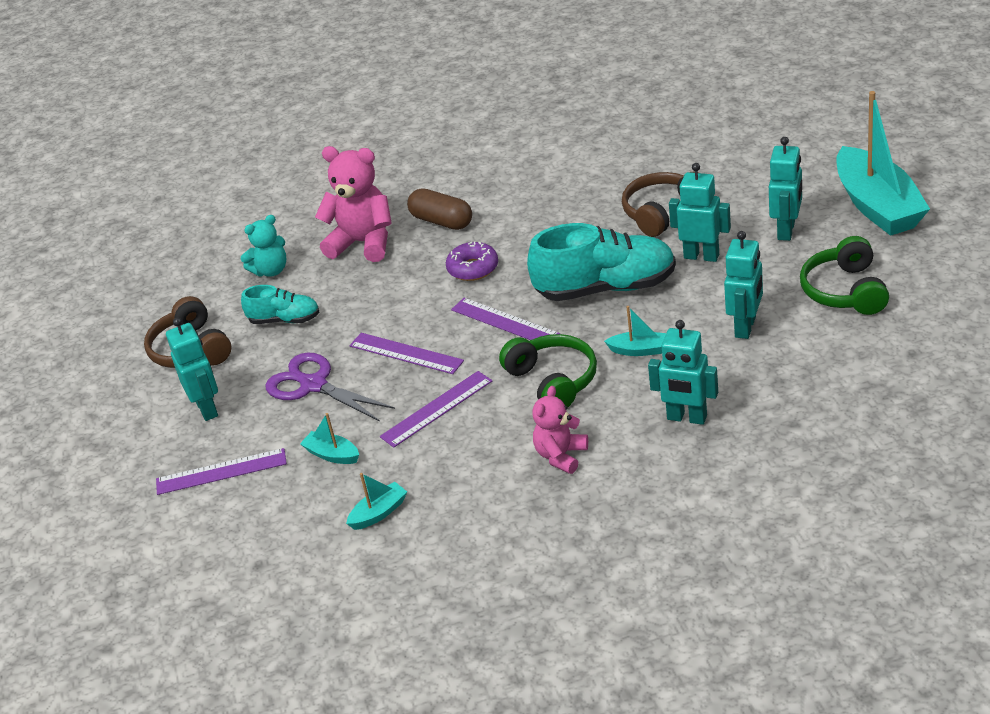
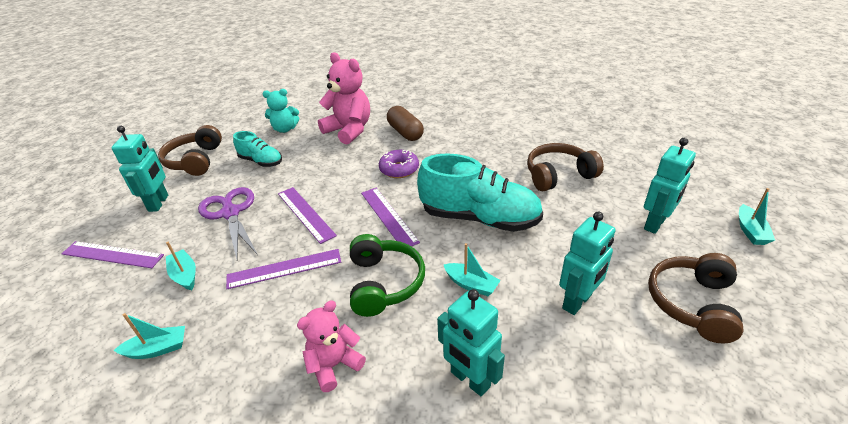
camera: 20 degrees right, 0 degrees up
(701, 256) = (570, 220): turquoise robot -> none
(845, 291) = (692, 303): green headphones -> brown headphones
(877, 206) = (750, 231): turquoise boat -> turquoise boat, size x0.42

